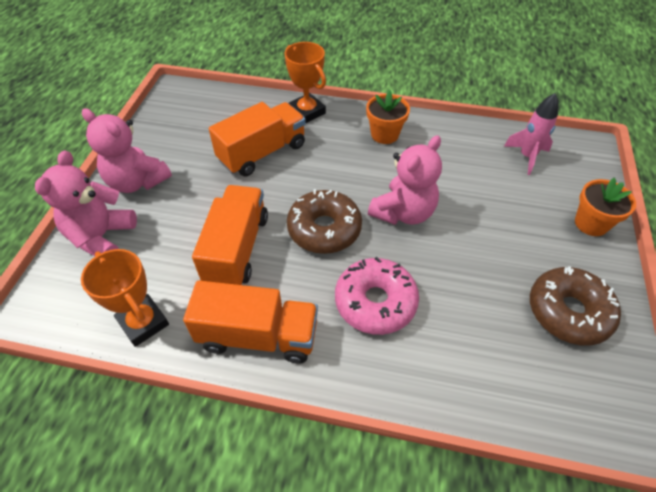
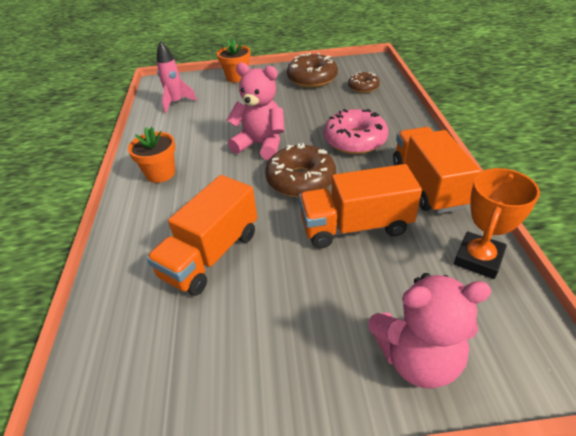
camera: 105 degrees left, 10 degrees down
(137, 182) = (308, 369): pink teddy bear -> none
(262, 153) = (211, 254): orange truck -> orange truck turned 90 degrees counterclockwise
(307, 112) = (126, 239): orange trophy -> none
(521, 372) = (363, 87): none -> brown donut

